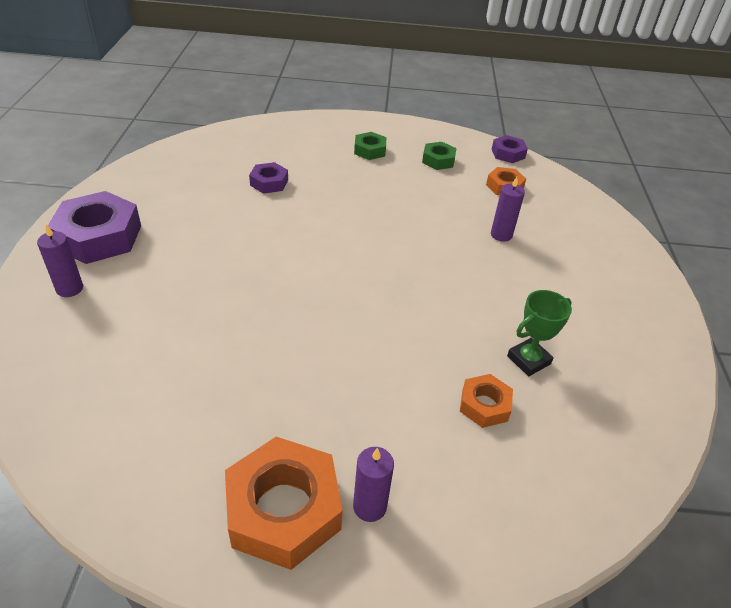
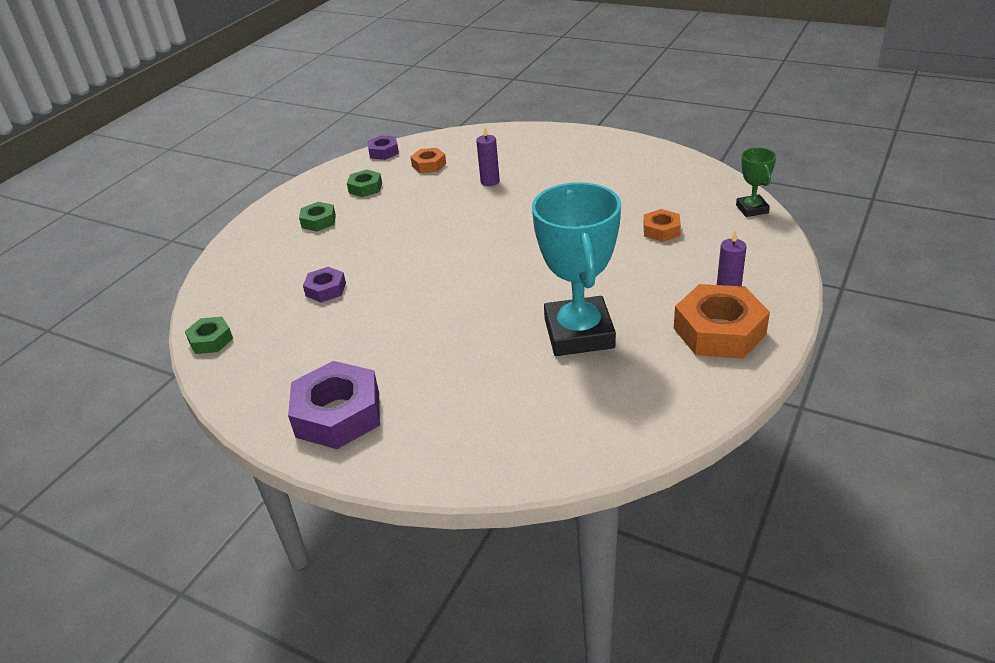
camera: 60 degrees left, 5 degrees down
(70, 289) = (414, 437): purple candle -> none
(185, 148) = (211, 340): none -> green nut
(246, 369) = (579, 333): none -> turquoise trophy
(528, 360) = (628, 203): green trophy -> green trophy (752, 209)

